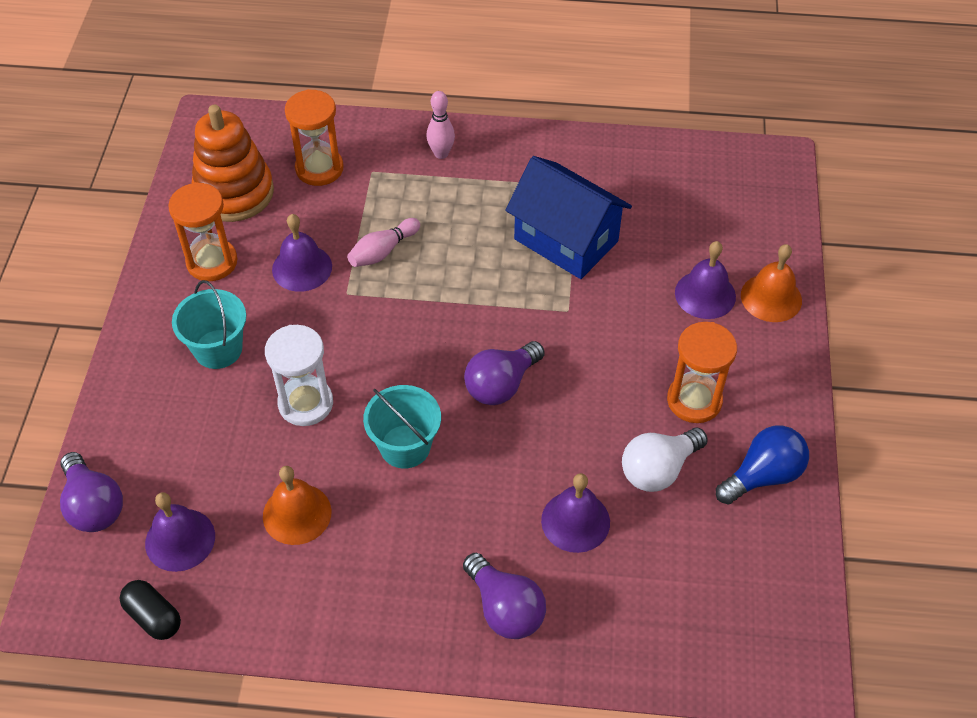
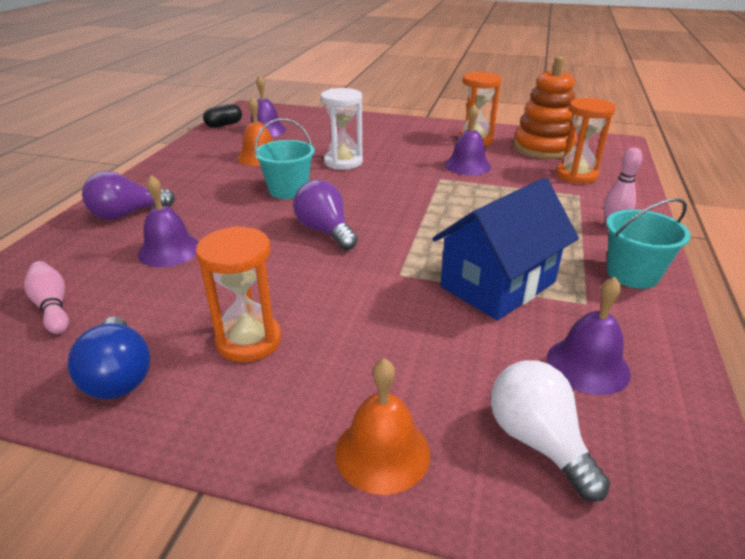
camera: 100 degrees right, 20 degrees down
(93, 505) = (302, 114): purple light bulb -> none
(218, 349) = (399, 141): turquoise bucket -> turquoise bucket (632, 274)
(383, 251) = (483, 193): pink bowling pin -> pink bowling pin (52, 306)
(658, 469) = (184, 301): white light bulb -> white light bulb (538, 441)
(705, 294) = (402, 380): purple bell -> purple bell (587, 365)

